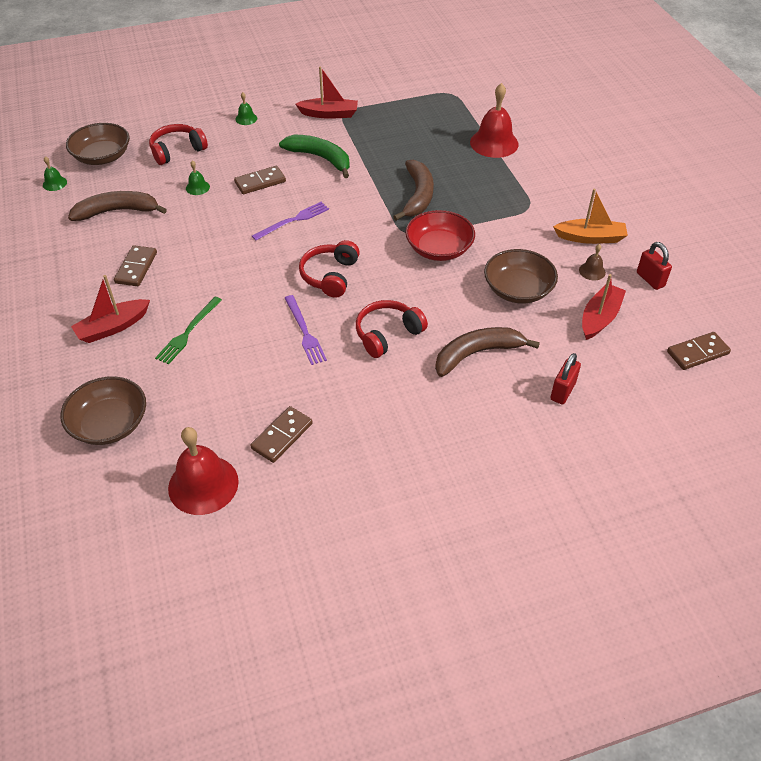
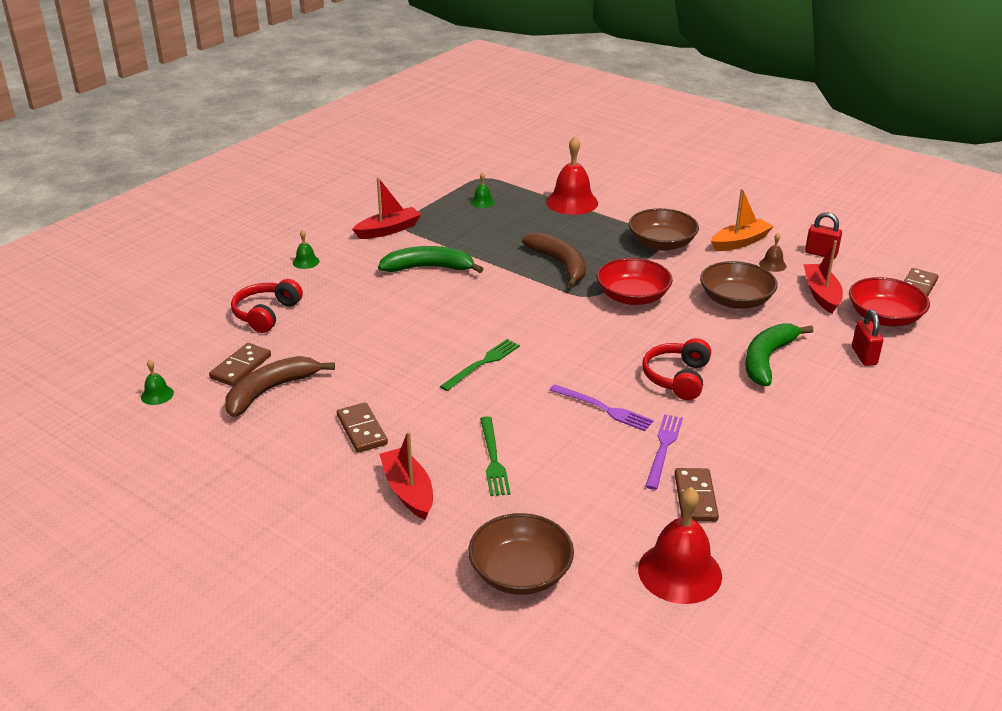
camera: 35 degrees left, 15 degrees down
(102, 156) = (183, 350): brown bowl -> brown bowl (661, 243)
(113, 327) = (408, 491): red boat -> red boat turned 135 degrees clockwise
(197, 187) = (333, 337): green bell -> green bell (482, 202)
(260, 182) = (394, 308): brown domino -> brown domino (241, 367)
(266, 254) = (482, 364): none -> green fork
(293, 220) = (471, 327): purple fork -> purple fork (663, 448)
(330, 276) = (566, 356): red headphones -> none
(477, 354) = (767, 359): brown banana -> green banana
(628, 365) = (884, 317): none -> red bowl

